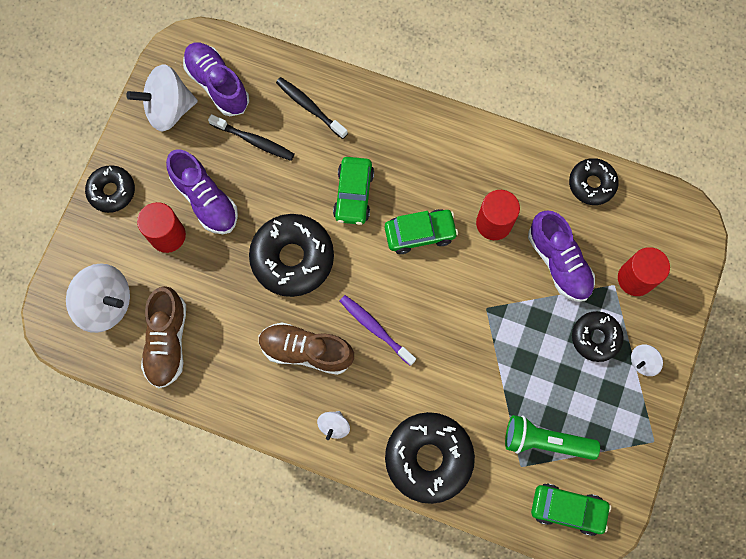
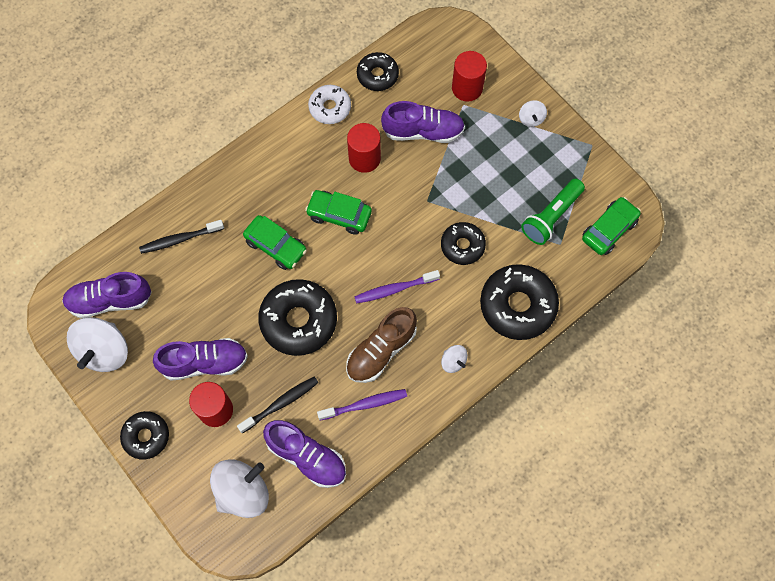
camera: 60 degrees left, 5 degrees down
(167, 341) = (307, 457): brown shoe -> purple shoe
(245, 365) = (364, 404): none -> purple toothbrush
(254, 141) = (179, 298): black toothbrush -> black toothbrush (280, 404)
(420, 233) = (339, 215): green car -> green car turned 90 degrees counterclockwise
(527, 160) = (330, 108): none -> white donut
(595, 338) = (494, 139): black donut -> black donut (462, 246)

